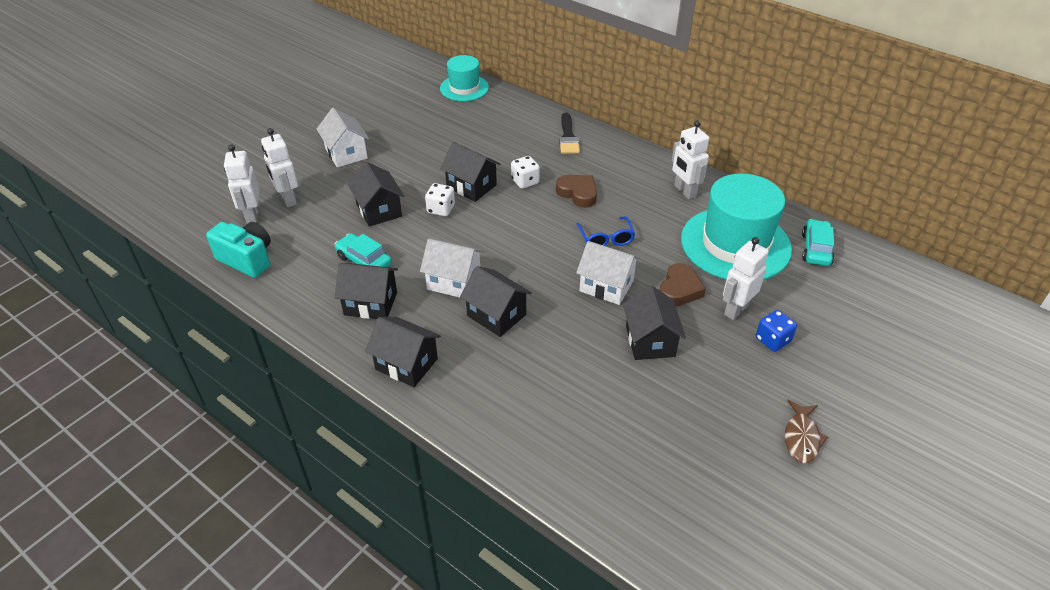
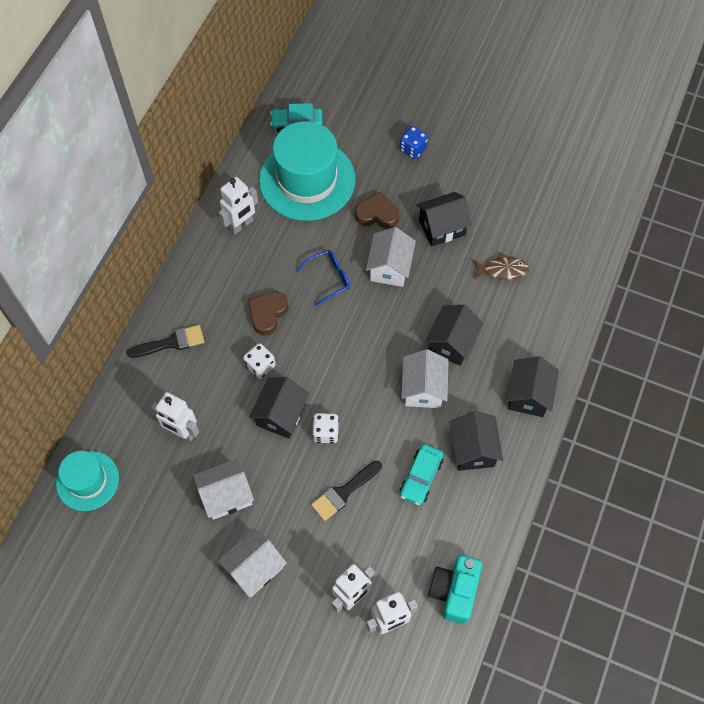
camera: 105 degrees left, 20 degrees up
(379, 210) = (344, 492): black house -> black brush
(414, 148) = (226, 495): none -> white house
(736, 310) = (388, 174): white robot -> white robot (182, 432)
(801, 437) = (498, 129): brown fish -> brown fish (502, 270)

